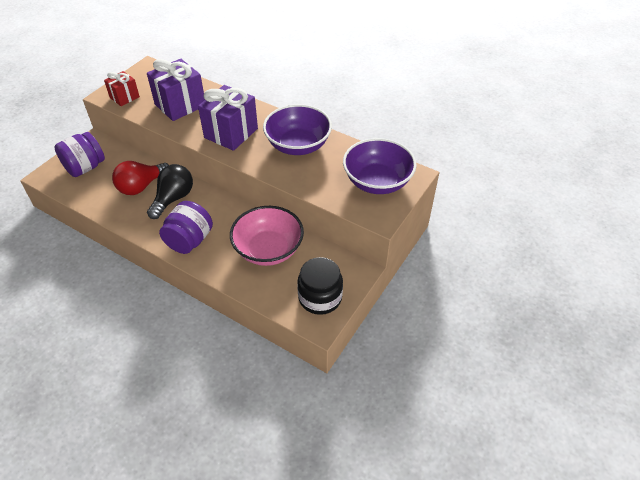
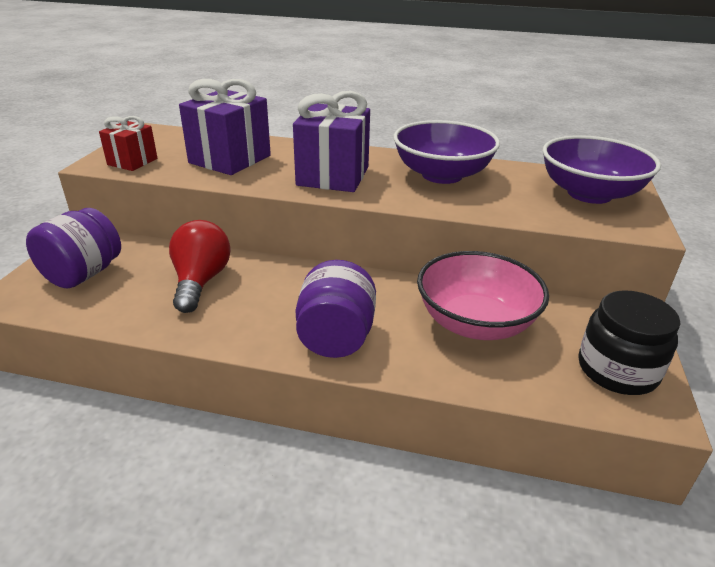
camera: 20 degrees left, 15 degrees down
(141, 186) = (201, 281): red light bulb -> red light bulb turned 150 degrees clockwise
(173, 199) = (267, 287): black light bulb -> none

